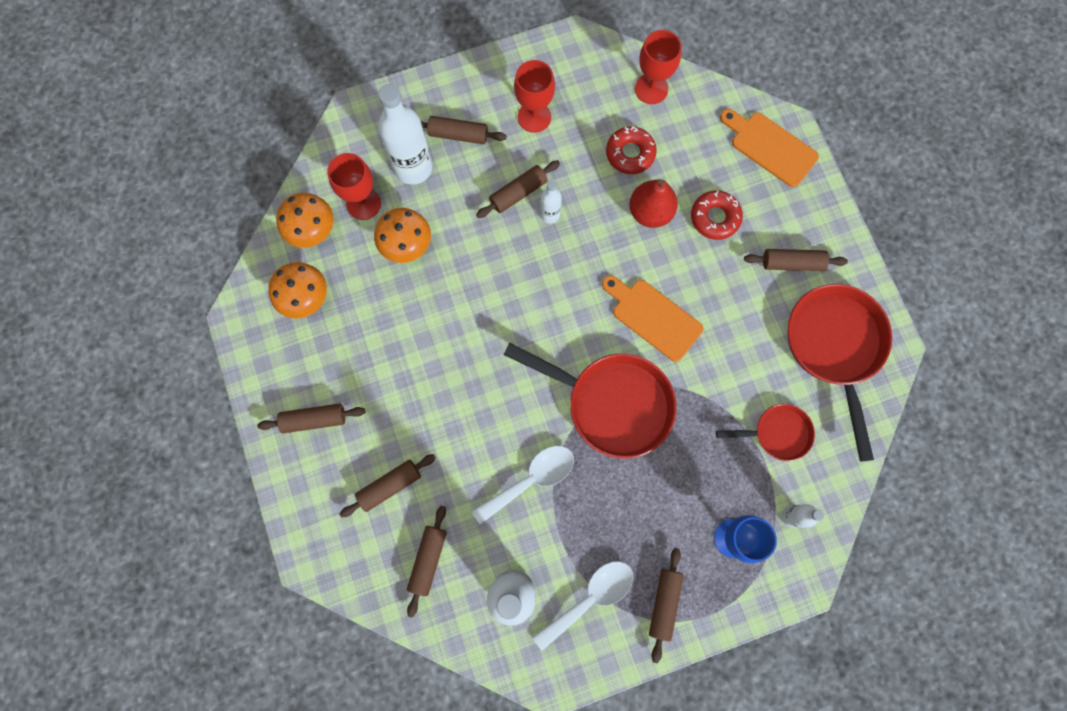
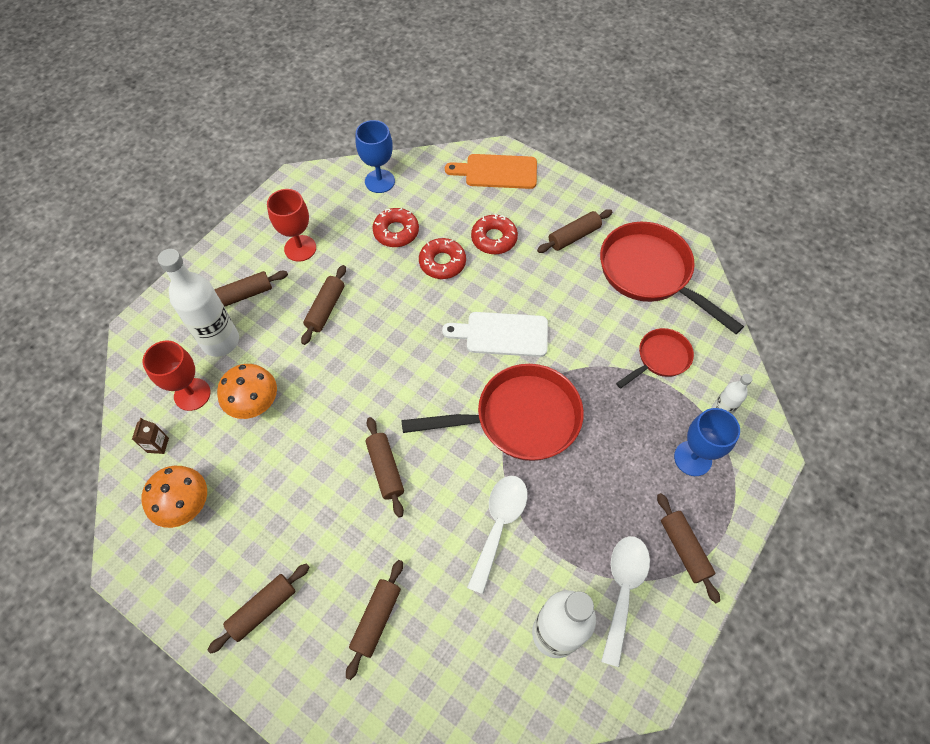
camera: 35 degrees left, 15 degrees down
(313, 232) = (158, 445): orange mushroom -> brown carton
(428, 560) = (459, 662): brown rolling pin -> brown rolling pin (385, 469)
(550, 215) = (364, 309): white bottle -> none
(650, 212) = (442, 262): red pear -> red donut
(651, 89) = (379, 181): red goblet -> blue goblet
(653, 317) = (502, 334): orange cutting board -> white cutting board

